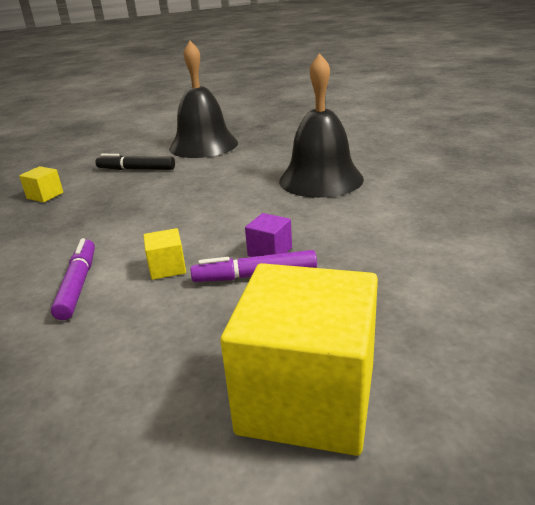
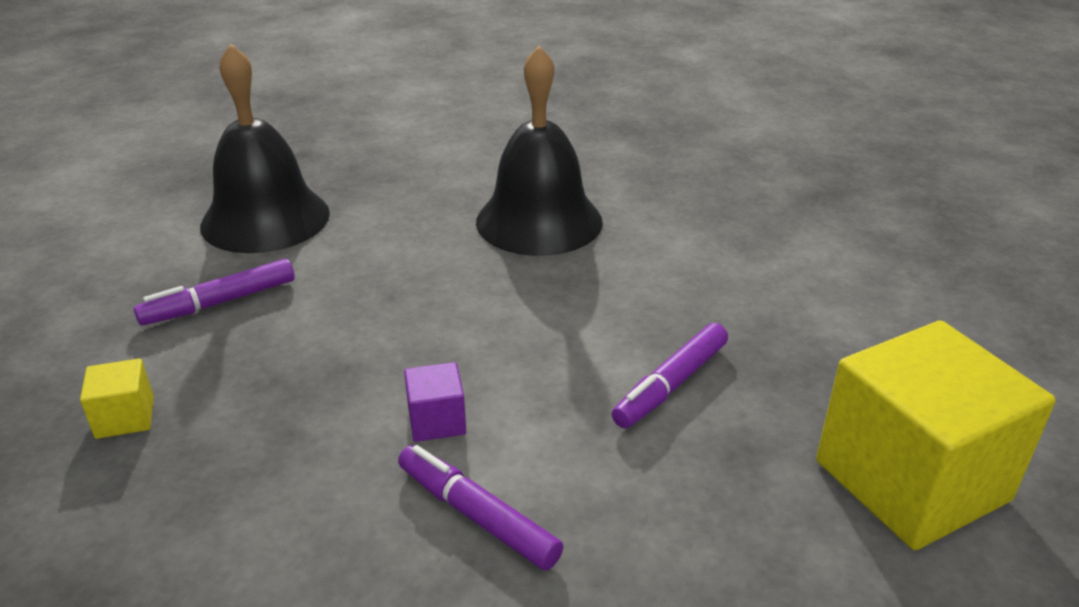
camera: 45 degrees left, 5 degrees up
(136, 169) = (219, 303): black marker -> purple marker
(167, 268) = (555, 429): yellow cube -> none
(270, 252) = (638, 347): purple cube -> purple cube (437, 421)

